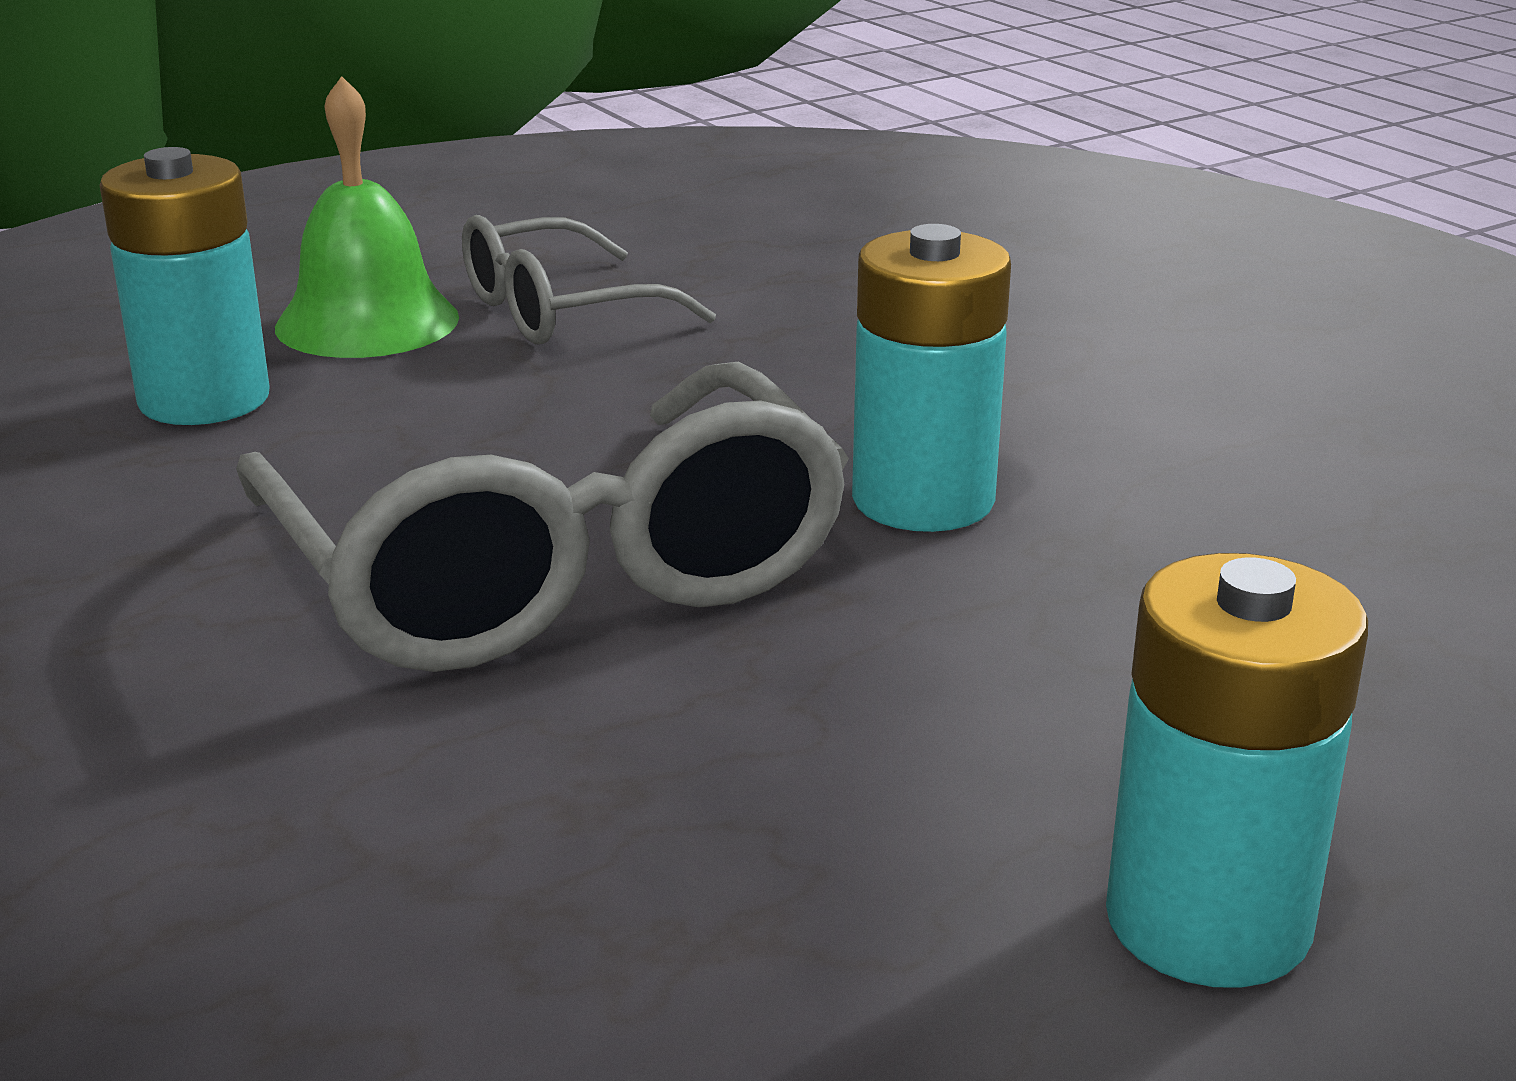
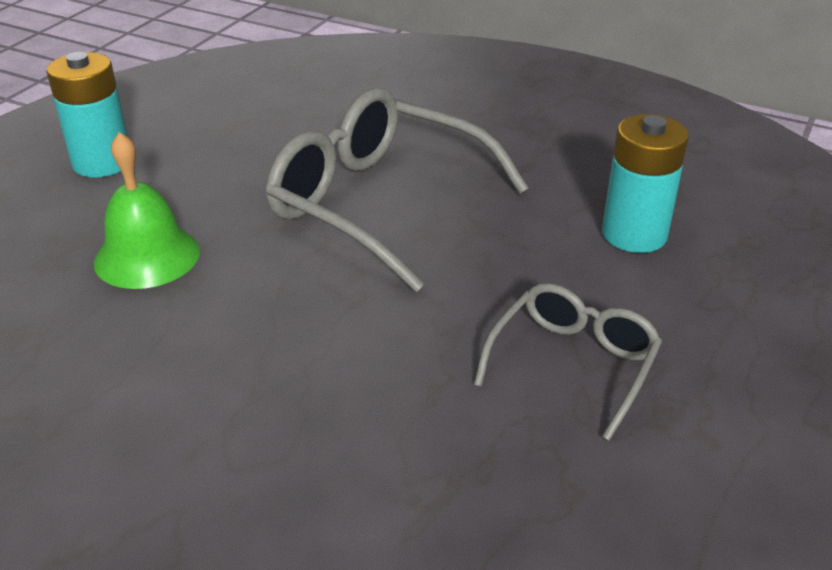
camera: 150 degrees right, 10 degrees up
(367, 322) = (655, 313): green bell -> green bell (147, 256)
(923, 500) = (261, 285): turquoise battery -> none

